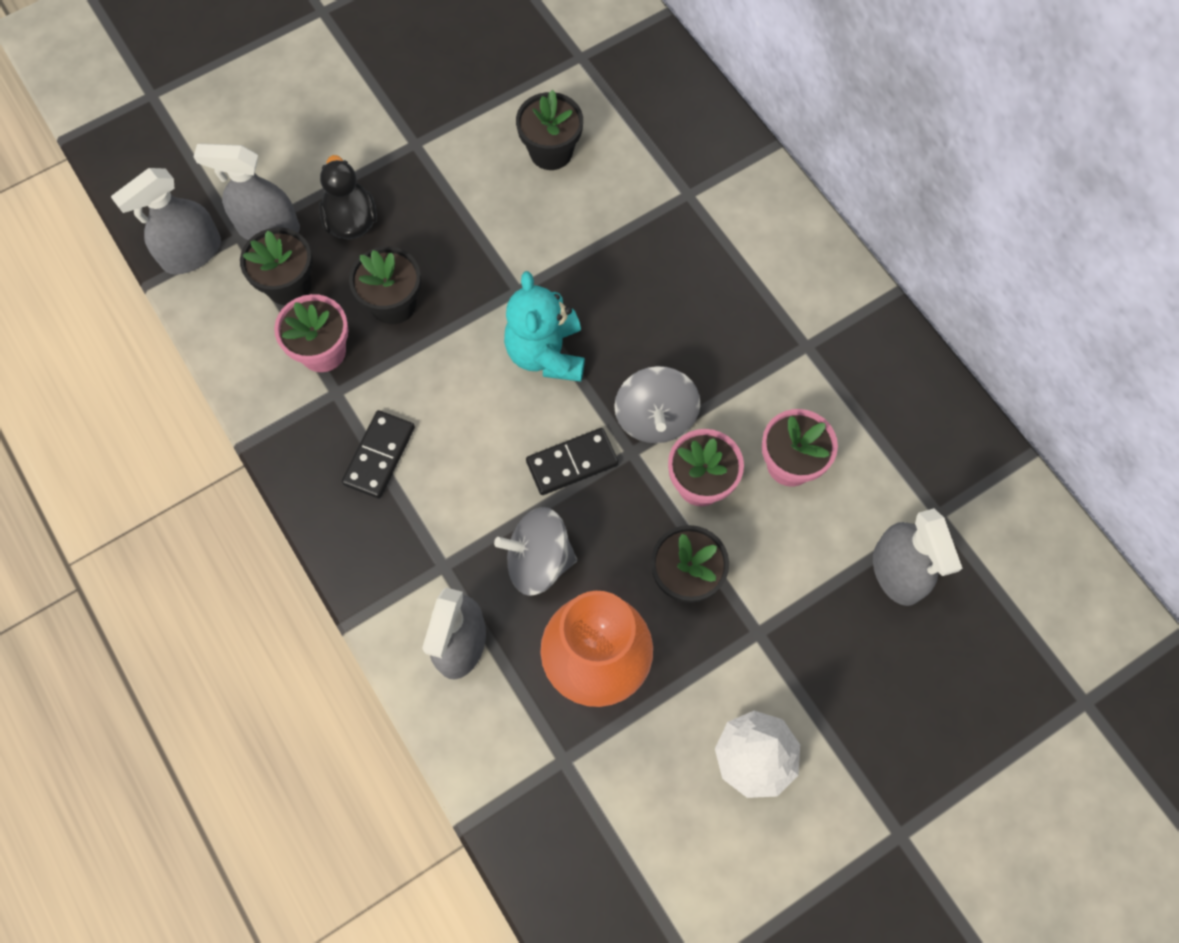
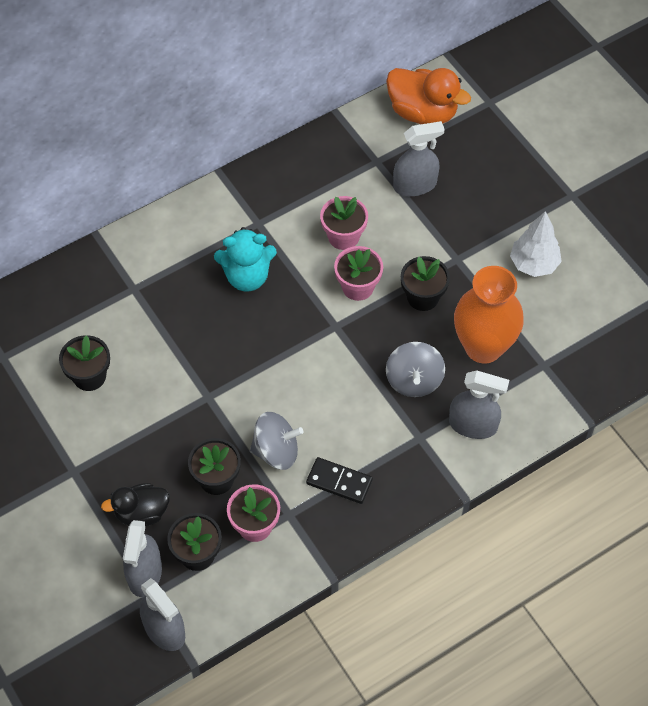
camera: 90 degrees left, 10 degrees down
(546, 353) = (260, 377): turquoise teddy bear -> turquoise teddy bear (247, 276)
(572, 463) = (344, 361): black domino -> none
(655, 418) = (310, 312): grey spinning top -> grey spinning top (276, 451)
(1047, 589) = (423, 112): none -> orange duck

